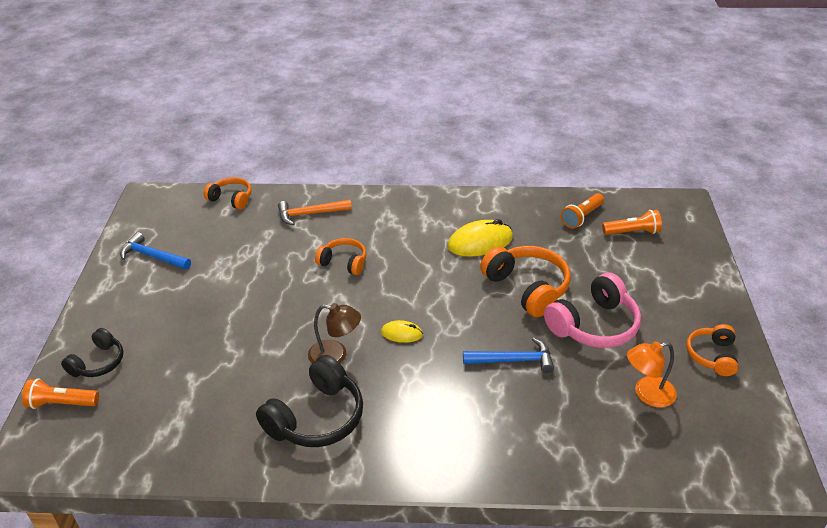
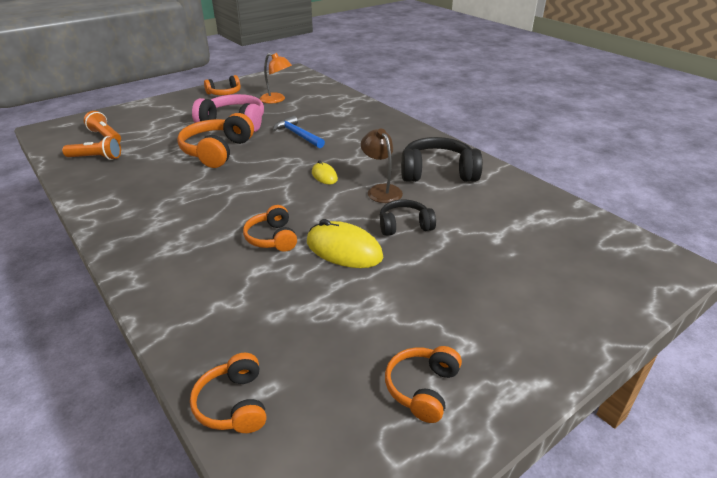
camera: 130 degrees left, 5 degrees down
(61, 403) = (627, 287): orange flashlight -> none
(98, 362) = (573, 300): black headphones -> black headphones (404, 225)
(152, 256) = (422, 388): blue hammer -> orange headphones
(310, 214) = (209, 304): orange hammer -> none
(480, 242) = (173, 186): yellow mouse -> yellow mouse (344, 249)

